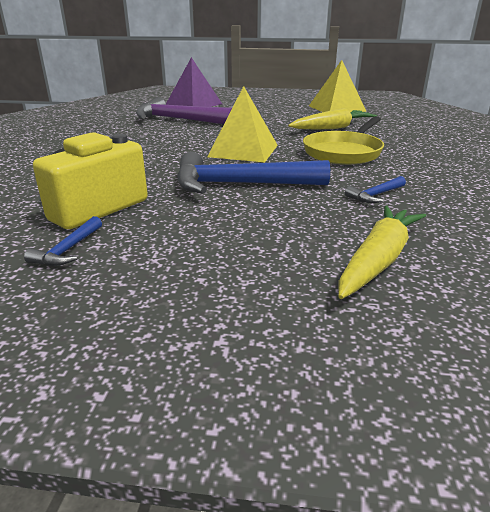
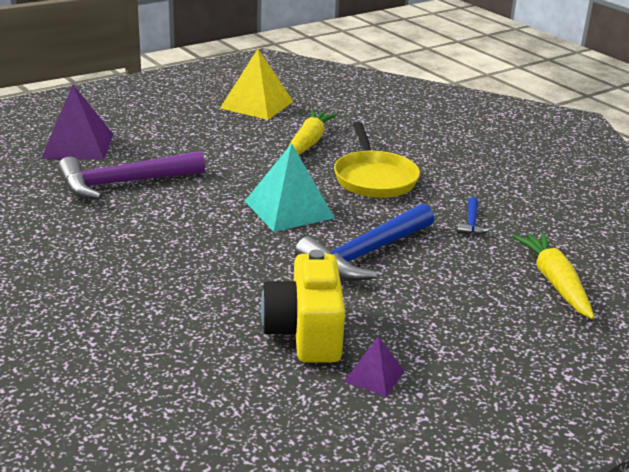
camera: 45 degrees left, 0 degrees up
(68, 250) = (374, 376): blue hammer -> purple pyramid
(243, 150) = (289, 209): yellow pyramid -> turquoise pyramid

